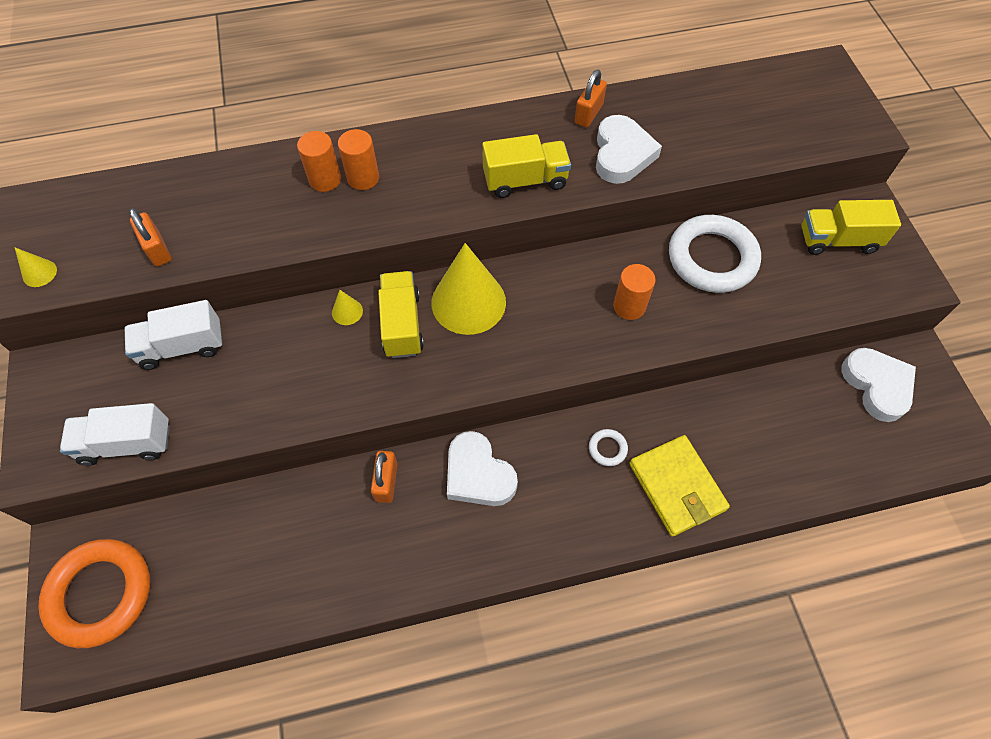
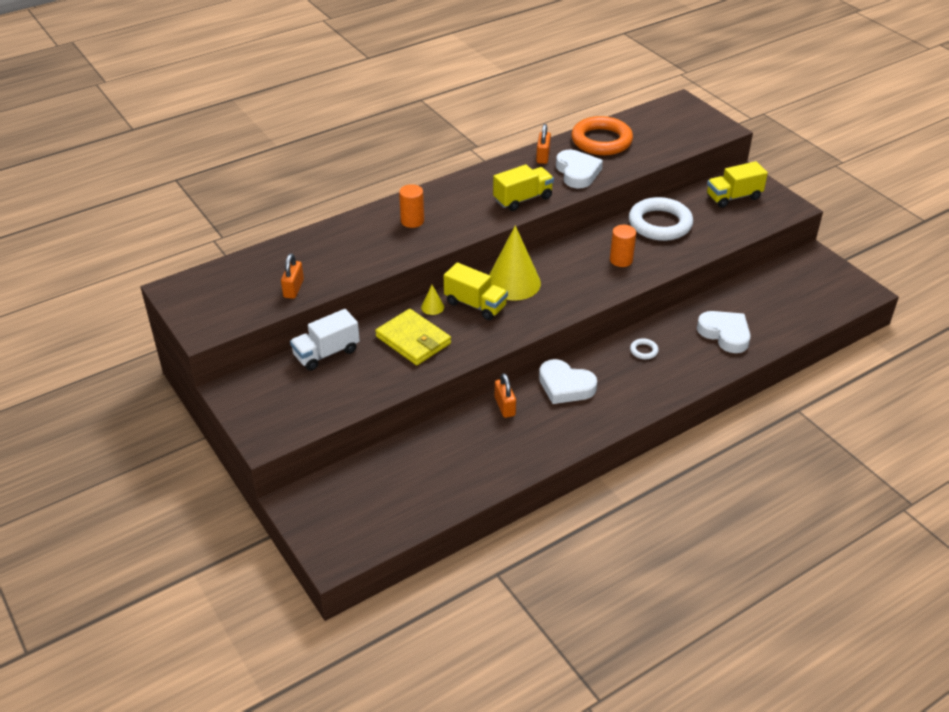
camera: 20 degrees left, 20 degrees down
(39, 273) = (216, 320): yellow cone -> none
(100, 594) = (337, 518): orange ring -> orange ring (601, 141)
(126, 443) = (322, 412): white truck -> none
(157, 249) = (293, 289): orange padlock -> orange padlock turned 60 degrees clockwise
(325, 179) = (386, 227): orange cylinder -> none
(402, 324) = (475, 305): yellow truck -> yellow truck turned 150 degrees clockwise
(677, 487) = (699, 358): yellow wallet -> yellow wallet (413, 340)
(877, 385) = (796, 276): white heart -> white heart (725, 334)

